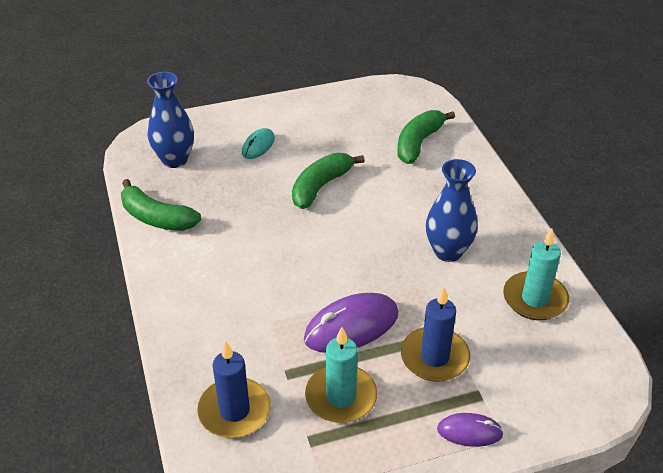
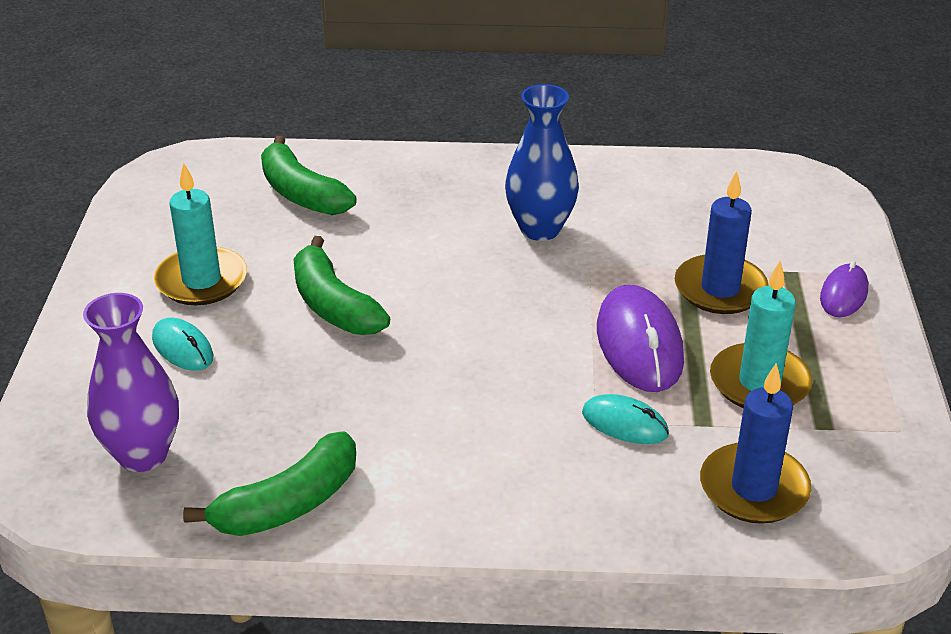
camera: 70 degrees left, 5 degrees down
(175, 160) = (142, 454): blue vase -> purple vase
(270, 335) = (625, 424): none -> turquoise mouse
(535, 299) = (655, 189): turquoise candle -> turquoise candle (201, 280)

